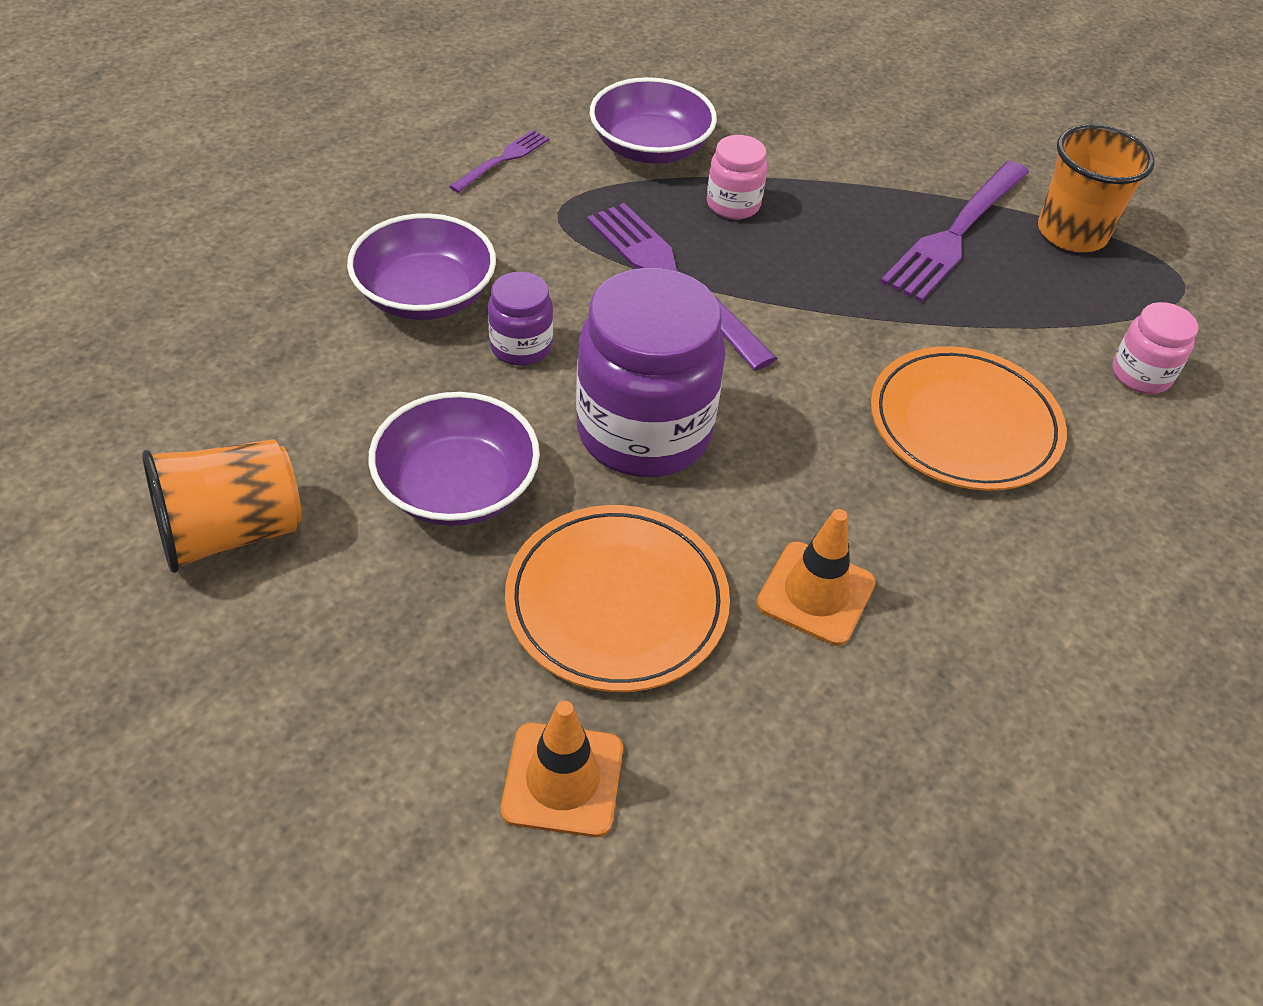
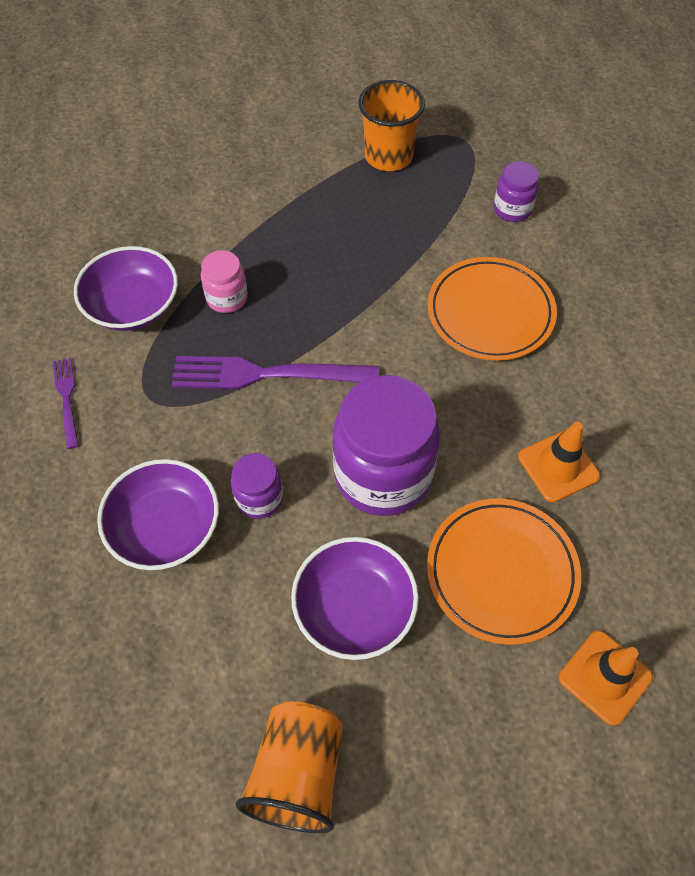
camera: 50 degrees left, 10 degrees up
(955, 234) = (346, 208): purple fork -> none
(1141, 375) = (512, 209): pink jar -> purple jar

